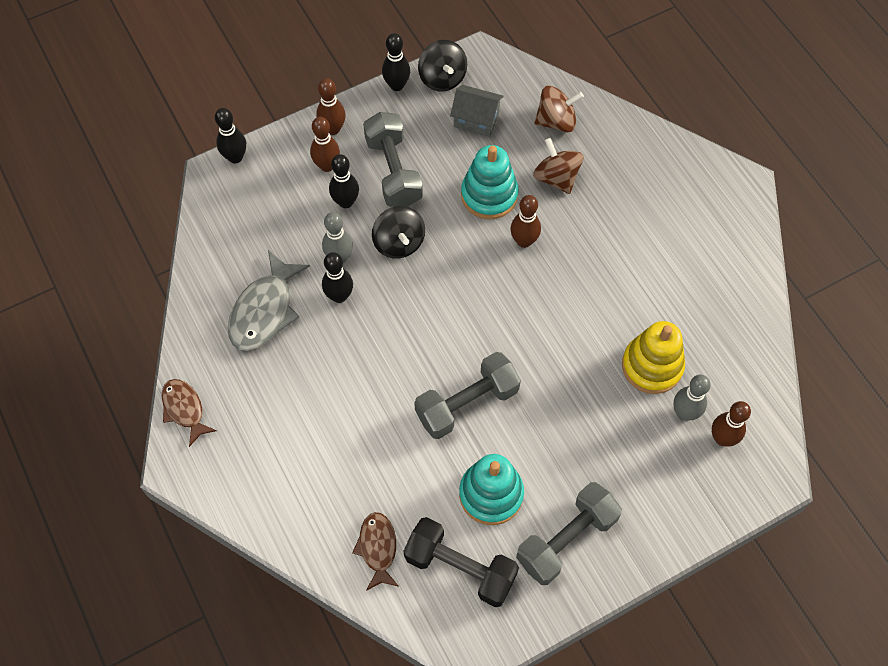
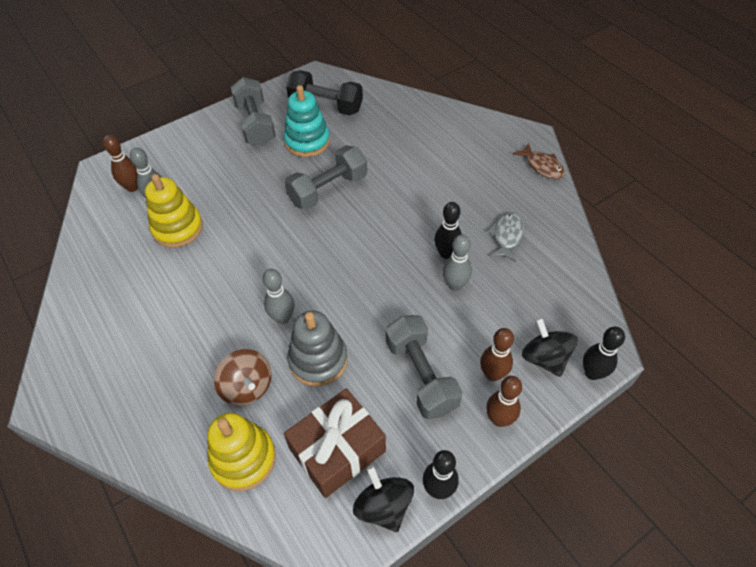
camera: 175 degrees right, 10 degrees down
(265, 310) = (507, 236): grey fish -> grey fish, size x0.63
(346, 202) = (462, 337): black bowling pin -> none
(378, 548) = (381, 109): brown fish -> none
(399, 243) = (402, 303): black spinning top -> black spinning top (544, 358)
(476, 119) = (337, 450): grey house -> brown gift
(489, 195) = (318, 360): turquoise stacking toy -> grey stacking toy
(524, 241) = (282, 317): brown bowling pin -> grey bowling pin
(556, 121) = (243, 458): brown spinning top -> yellow stacking toy
(566, 539) = (255, 124): grey dumbbell -> grey dumbbell turned 60 degrees counterclockwise

